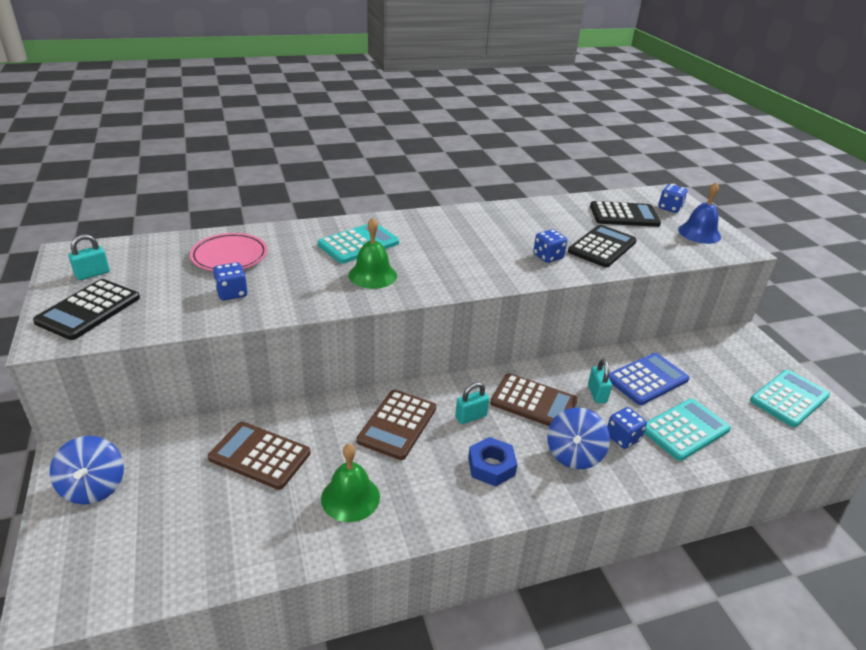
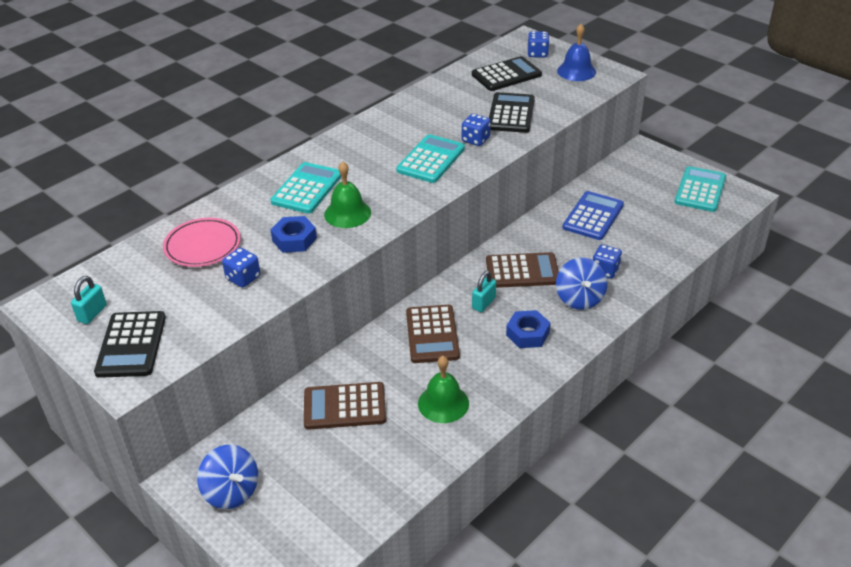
camera: 25 degrees left, 5 degrees up
(306, 279) = (294, 239): none -> blue nut
(597, 394) = (564, 244): turquoise padlock -> none
(685, 429) = (644, 245): turquoise calculator -> turquoise calculator (431, 160)

